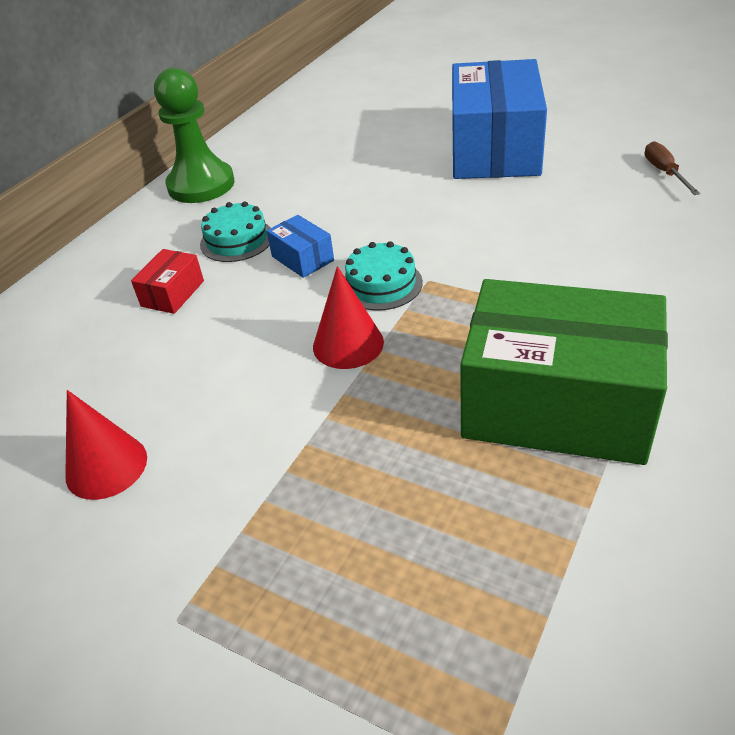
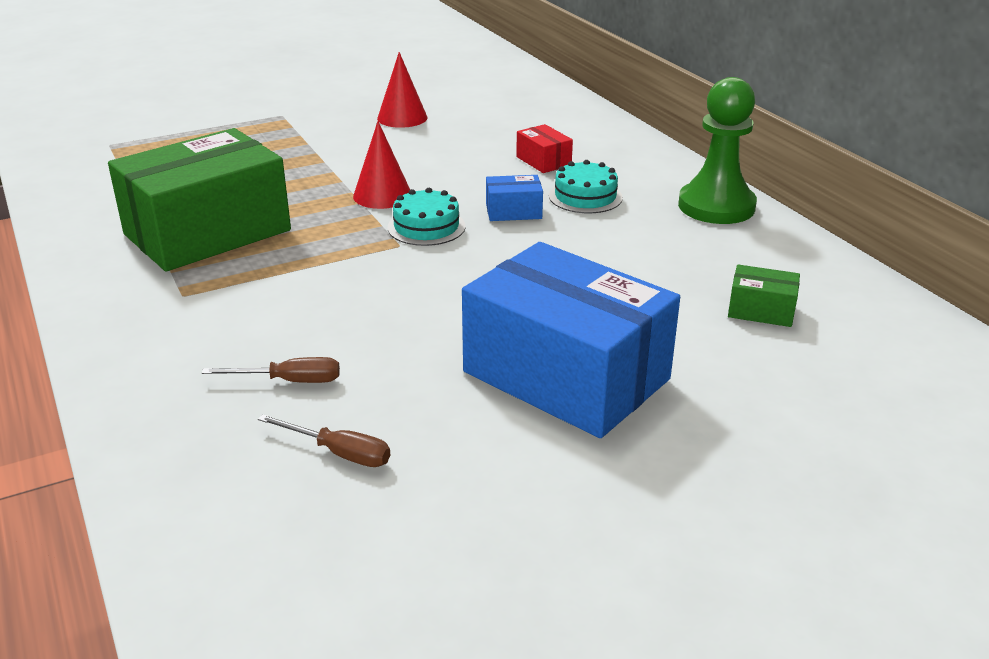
camera: 120 degrees right, 10 degrees down
(344, 128) = (761, 310): none -> green box
(647, 220) = (290, 381): none -> brown screwdriver

